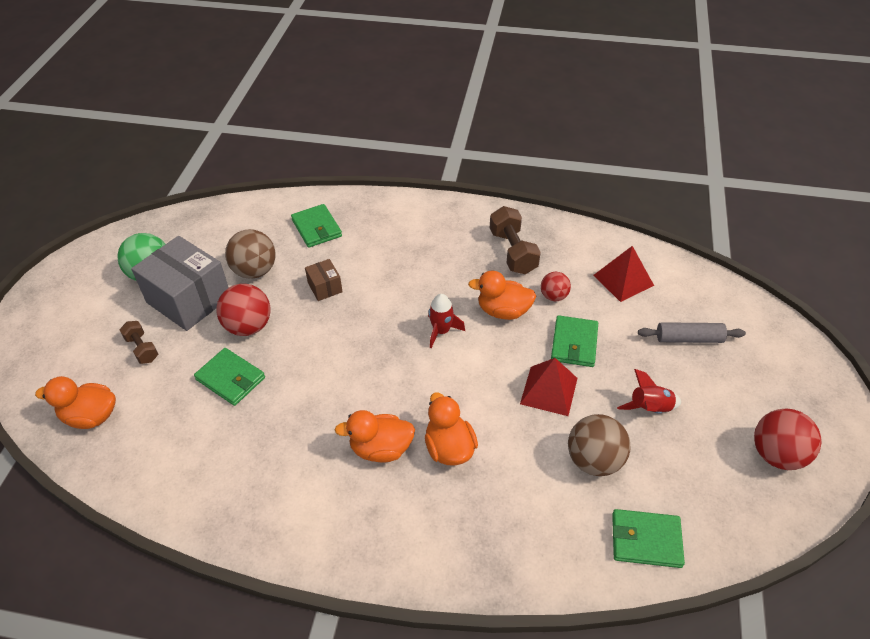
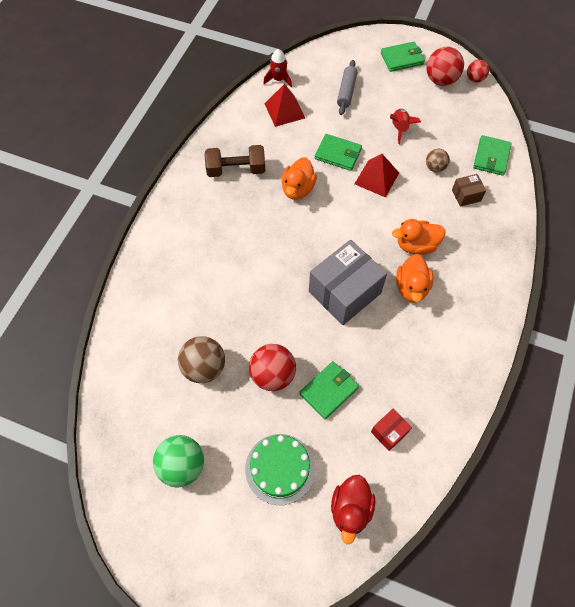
camera: 80 degrees left, 15 degrees up
(91, 416) = (350, 509): orange duck -> red duck
(142, 349) = (280, 468): brown dumbbell -> green cake
(178, 444) = (389, 432): none -> red box
(189, 299) = (226, 427): grey box -> grey box (344, 292)
(317, 228) = (161, 311): green wallet -> green wallet (402, 58)
(325, 287) = (240, 310): brown box -> brown box (466, 195)
(441, 331) = (309, 232): red rocket -> red rocket (278, 79)
(554, 296) = (290, 155): red ball -> red ball (475, 79)
(594, 460) = (435, 167): brown ball -> brown ball, size x0.59

